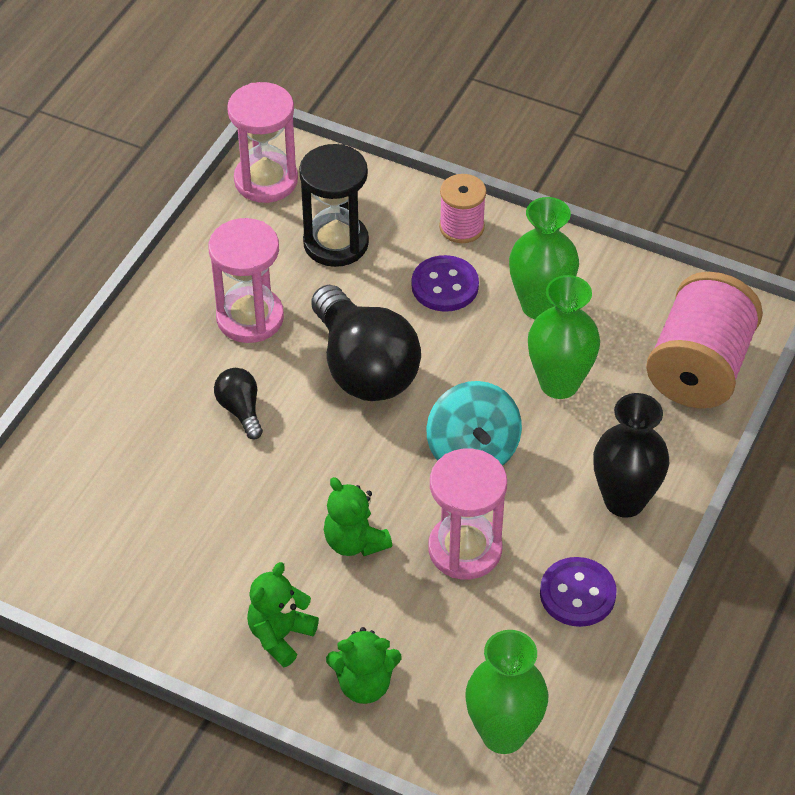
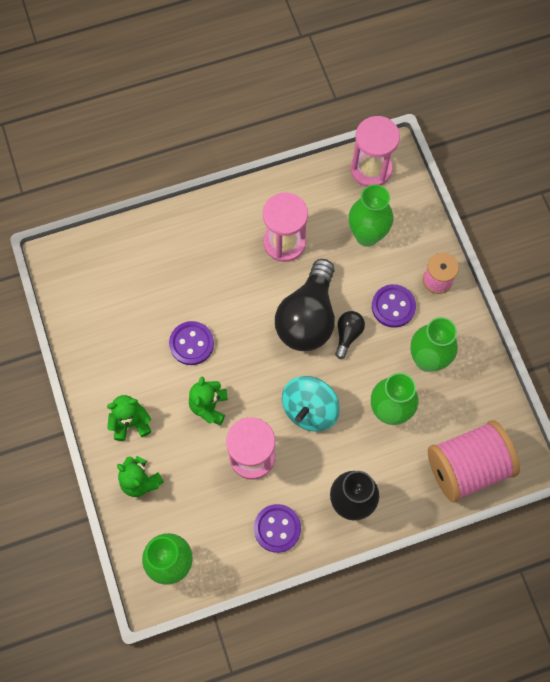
camera: 45 degrees right, 20 degrees up
(240, 410) = (230, 290): black light bulb -> black light bulb (348, 335)
(258, 498) = (191, 344): none -> purple button
(336, 243) = (367, 235): black hourglass -> green vase

